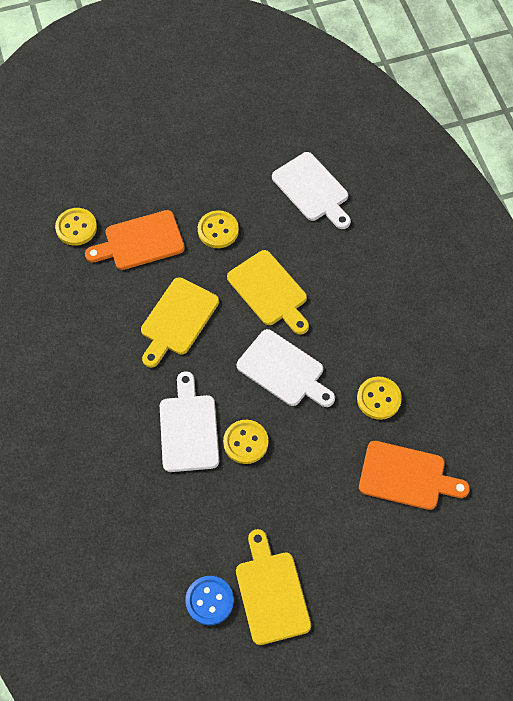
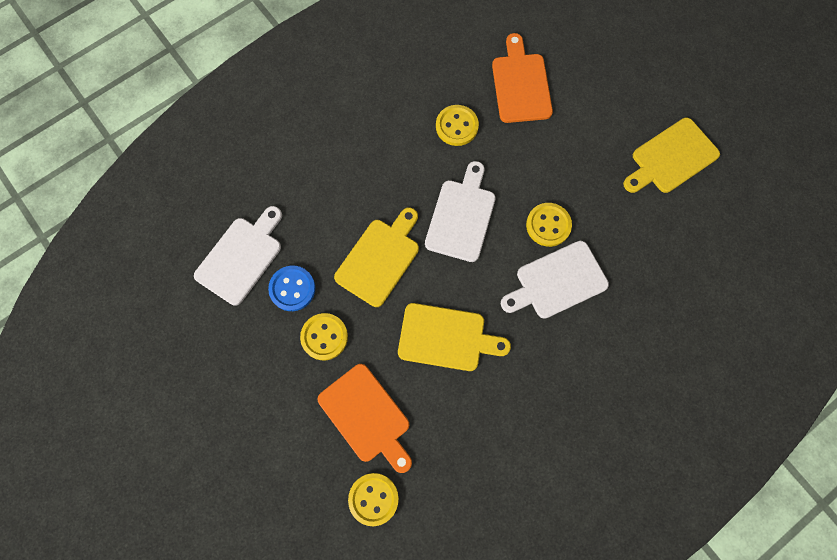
camera: 110 degrees left, 10 degrees up
(209, 601) = (703, 204): blue button -> blue button (292, 289)

